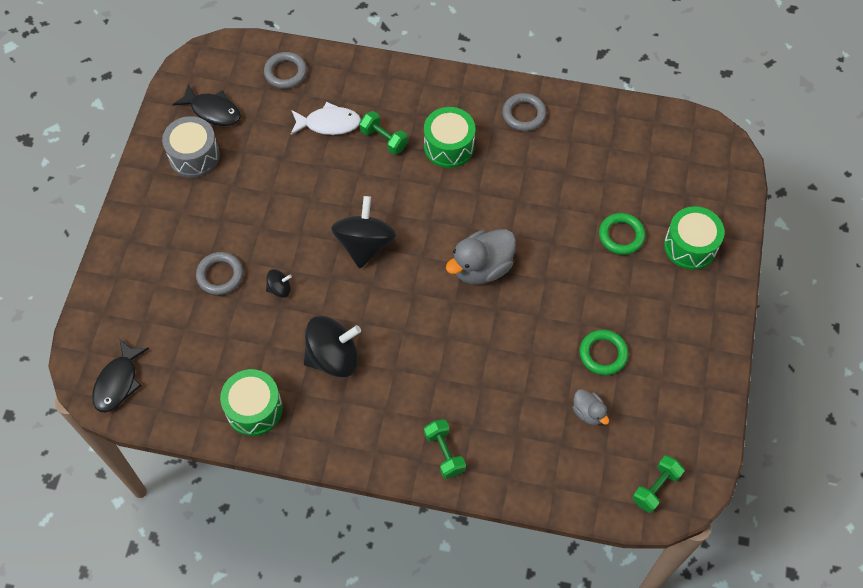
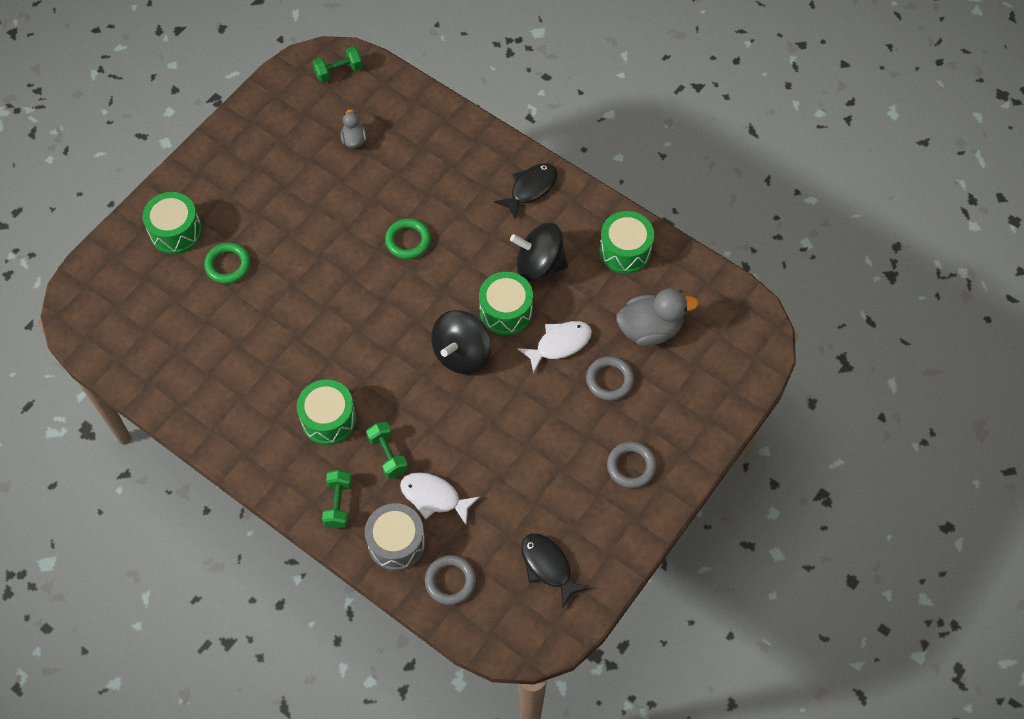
camera: 155 degrees left, 0 degrees up
(118, 382) = (736, 320): black fish -> black fish (530, 189)
(194, 156) = (588, 520): grey drum -> grey drum (396, 543)
(279, 289) = (559, 344): black spinning top -> white fish
(344, 299) = (506, 311): none -> green drum
(444, 453) = (485, 157): green dumbbell -> green dumbbell (338, 504)
(482, 268) = (368, 288): grey duck -> grey duck (650, 329)
(524, 114) = (235, 422): grey ring -> grey ring (631, 466)
(603, 354) = (312, 177): green ring -> green ring (408, 241)

